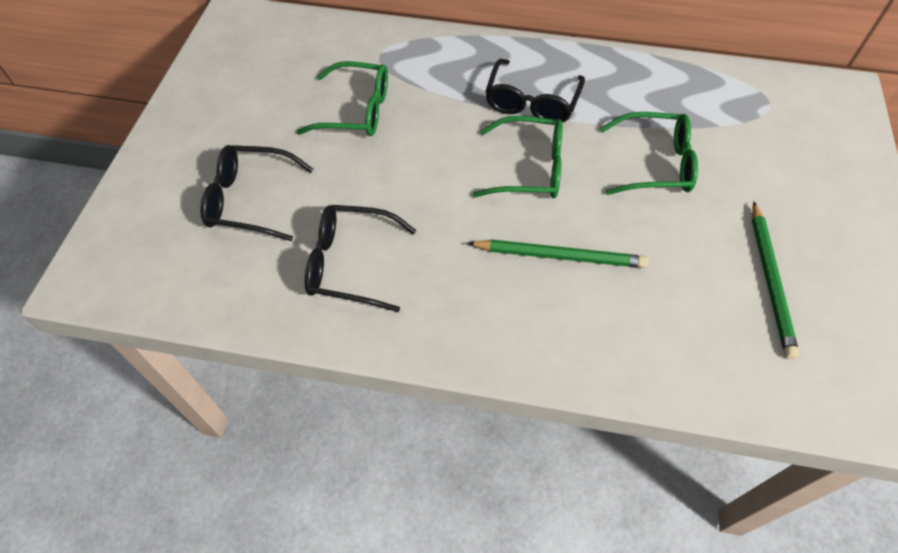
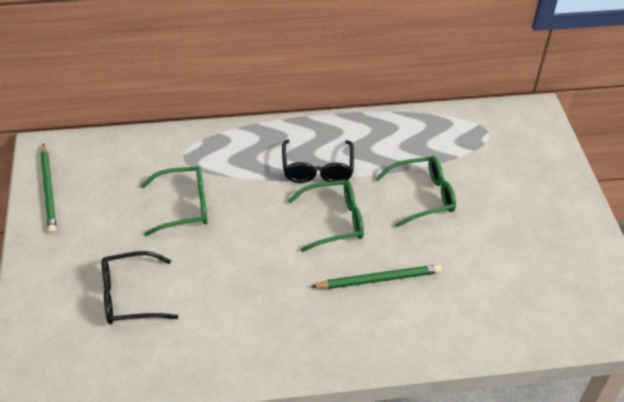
camera: 20 degrees left, 10 degrees down
(350, 264) = (229, 324): black glasses -> none
(770, 280) = (524, 260): green pencil -> green pencil (49, 190)

